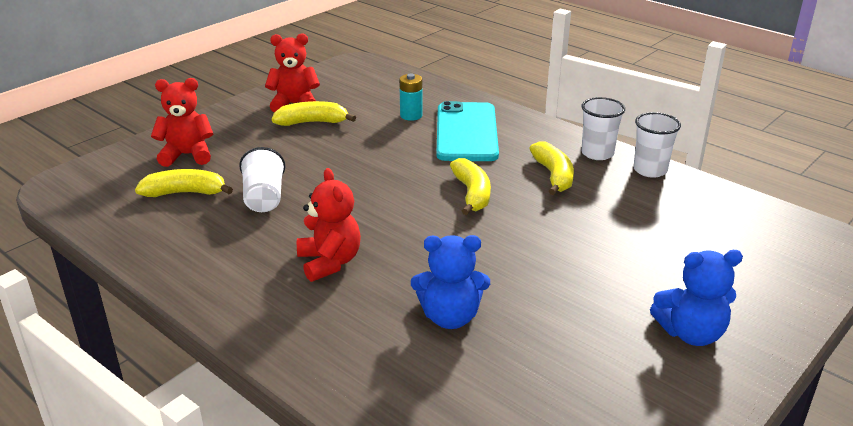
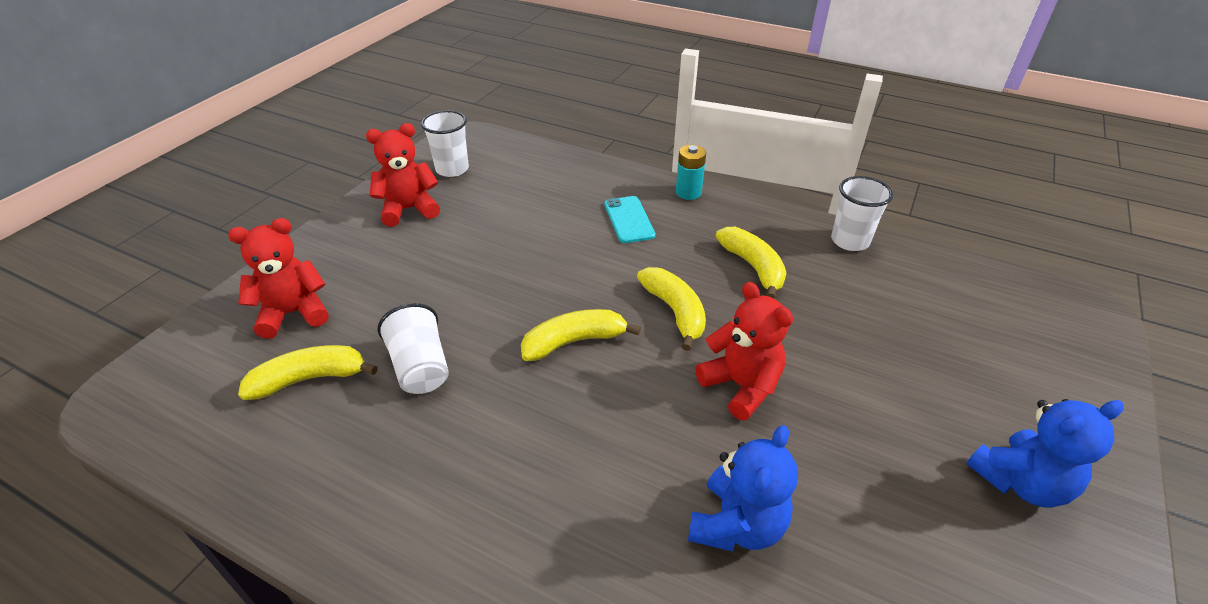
camera: 15 degrees left, 10 degrees up
(312, 122) = (440, 234): yellow banana -> yellow banana (574, 342)
(329, 262) = (546, 462): red teddy bear -> red teddy bear (741, 386)
(411, 115) = (555, 205): turquoise battery -> turquoise battery (688, 192)
(450, 317) = (737, 525): blue teddy bear -> blue teddy bear turned 45 degrees counterclockwise
(466, 132) = (629, 220): turquoise phone -> turquoise phone, size x0.52
(597, 153) = (784, 227): white cup -> white cup (452, 169)

